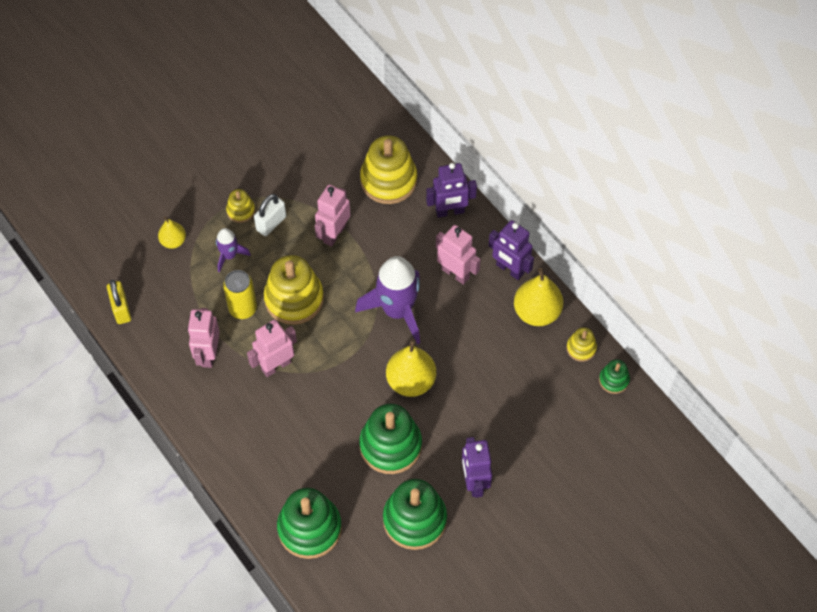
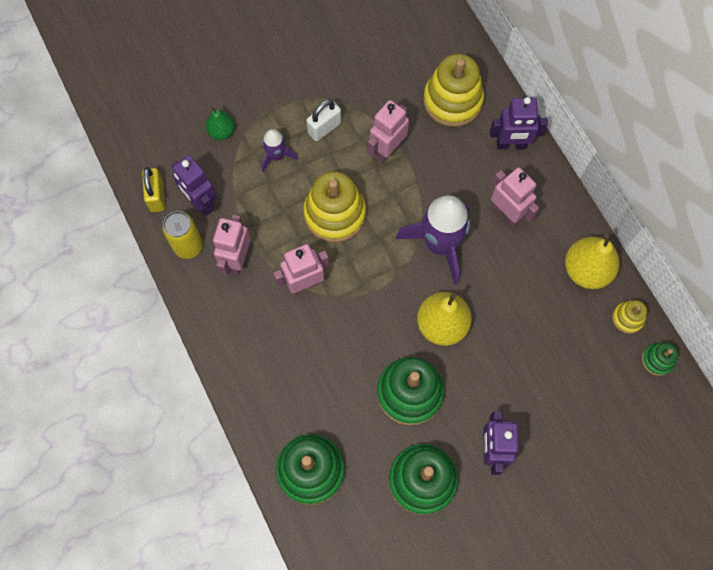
camera: 10 degrees right, 10 degrees up
(173, 241) = (221, 131): yellow pear -> green pear
(241, 210) = (295, 109): yellow stacking toy -> none
(243, 308) = (280, 215): yellow can -> yellow can (188, 246)
(509, 269) = (564, 218): purple robot -> purple robot (201, 202)

